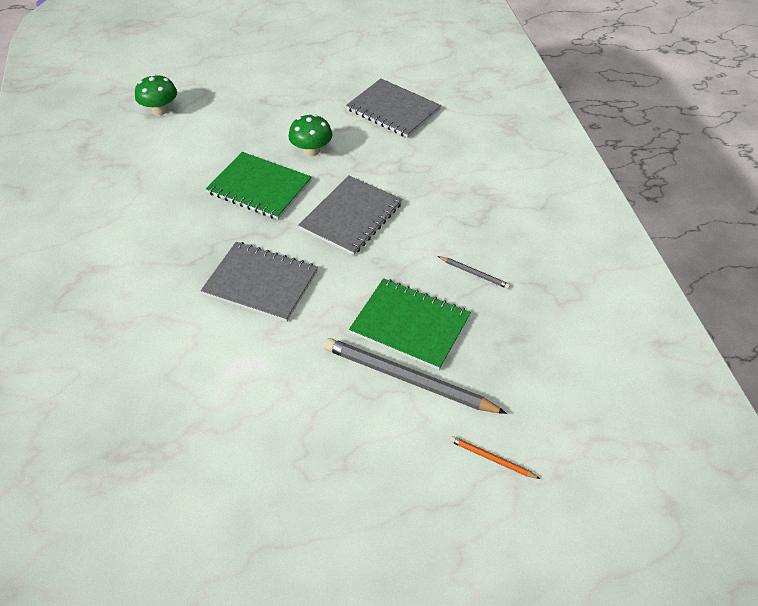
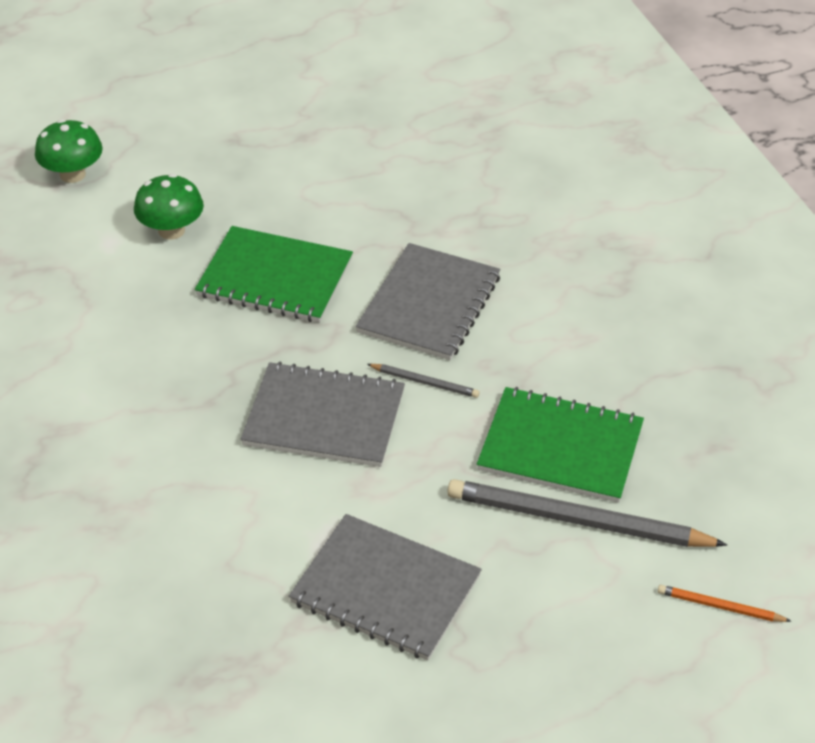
camera: 10 degrees left, 5 degrees down
(311, 150) = (337, 212): green mushroom -> green mushroom (171, 230)
(393, 110) = (445, 133): grey notebook -> grey notebook (385, 589)
(474, 273) = (634, 364): grey pencil -> grey pencil (425, 382)

